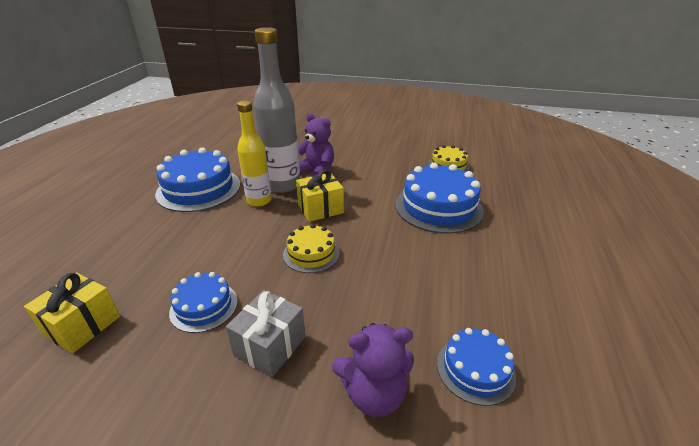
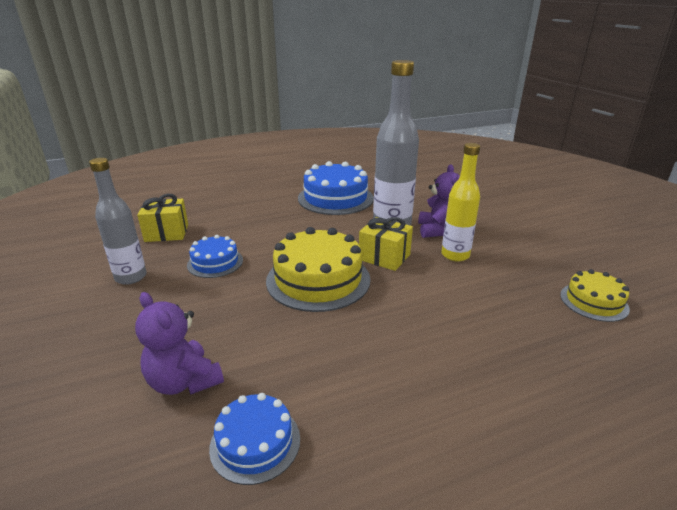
camera: 55 degrees right, 5 degrees down
(141, 390) = (131, 277): none -> grey bottle
(259, 201) = (355, 226): yellow bottle -> yellow bottle (455, 255)
(270, 346) = (198, 307): grey gift -> none
(311, 253) = (318, 279): yellow cake -> yellow cake, size x1.79
(438, 207) = (493, 325): blue cake -> none

